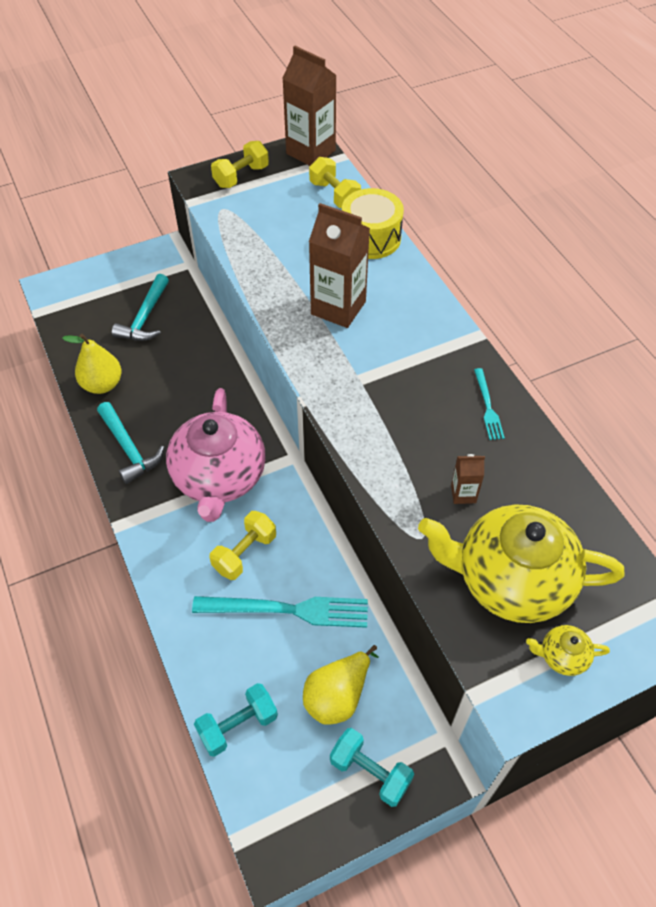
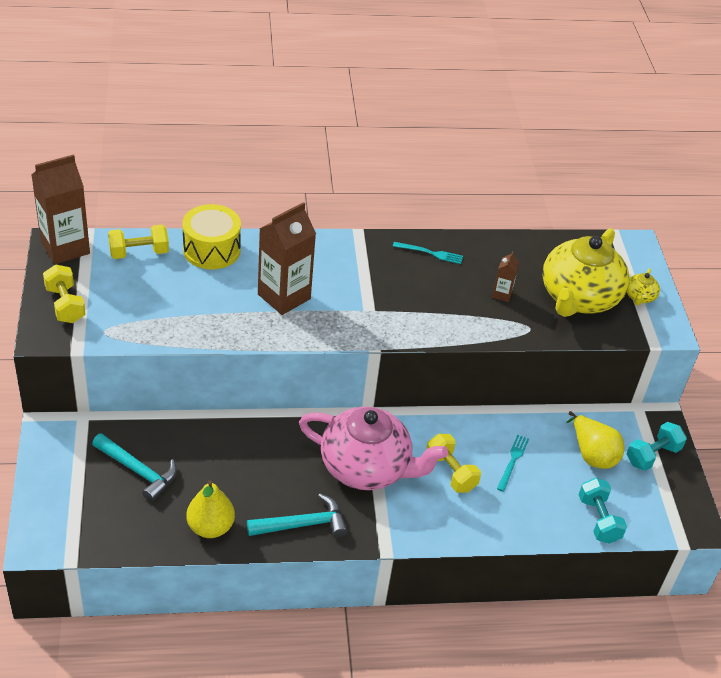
camera: 75 degrees left, 10 degrees down
(288, 610) = (513, 461): turquoise fork -> turquoise fork, size x0.52

